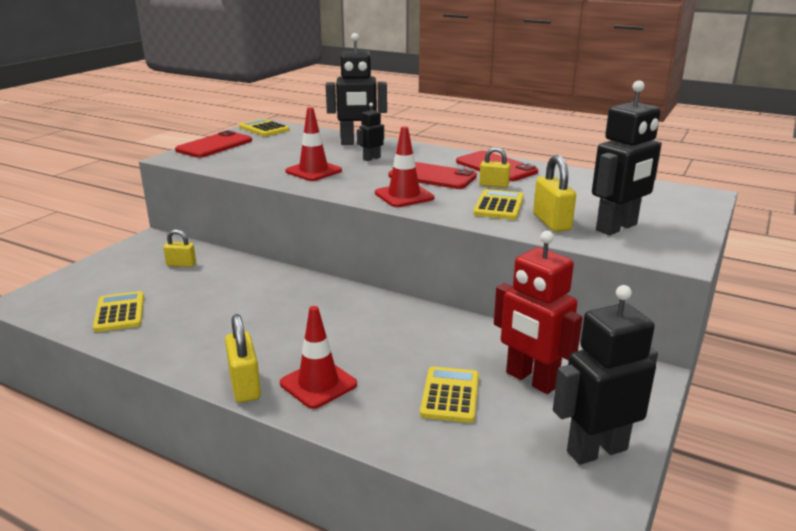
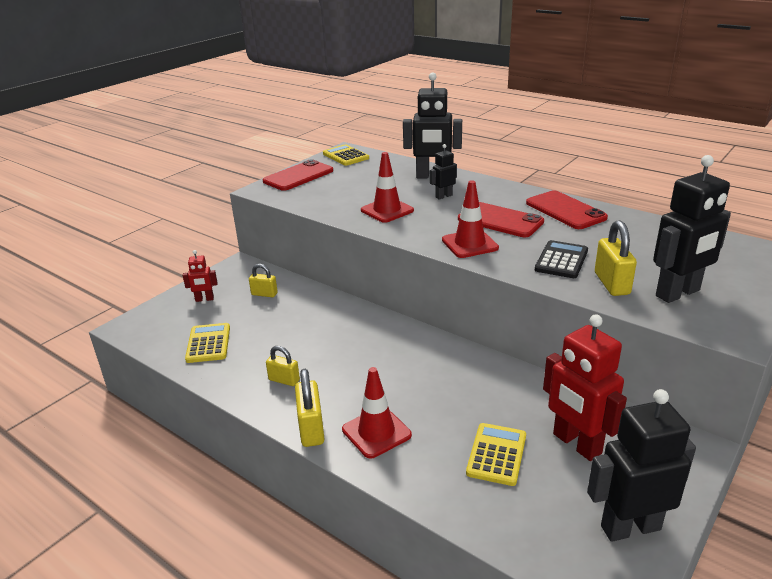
camera: 10 degrees right, 5 degrees up
(112, 272) = (204, 299): none -> red robot
(494, 185) = (560, 234): yellow padlock -> yellow padlock (284, 380)
(499, 206) = (561, 260): yellow calculator -> black calculator

